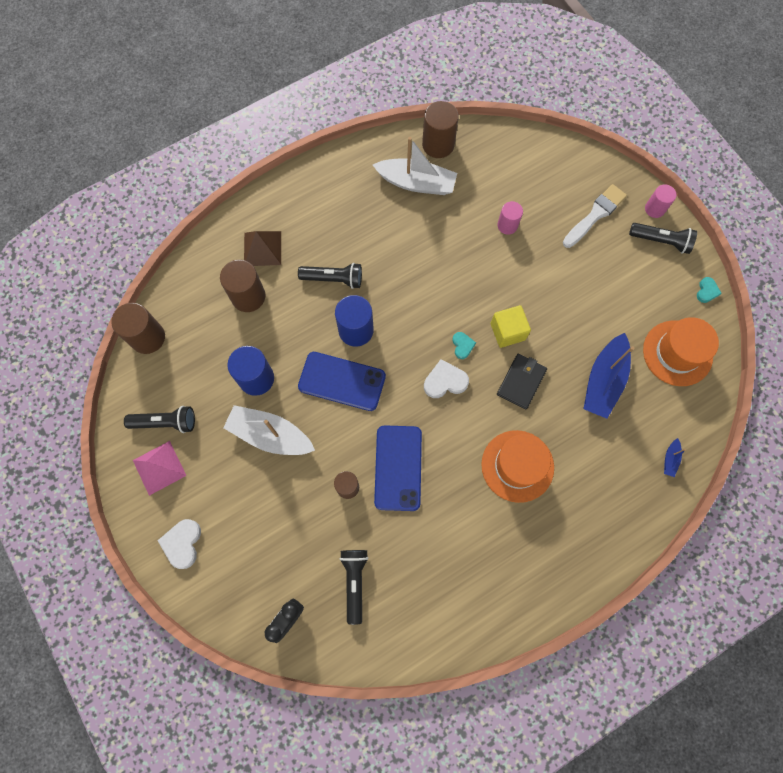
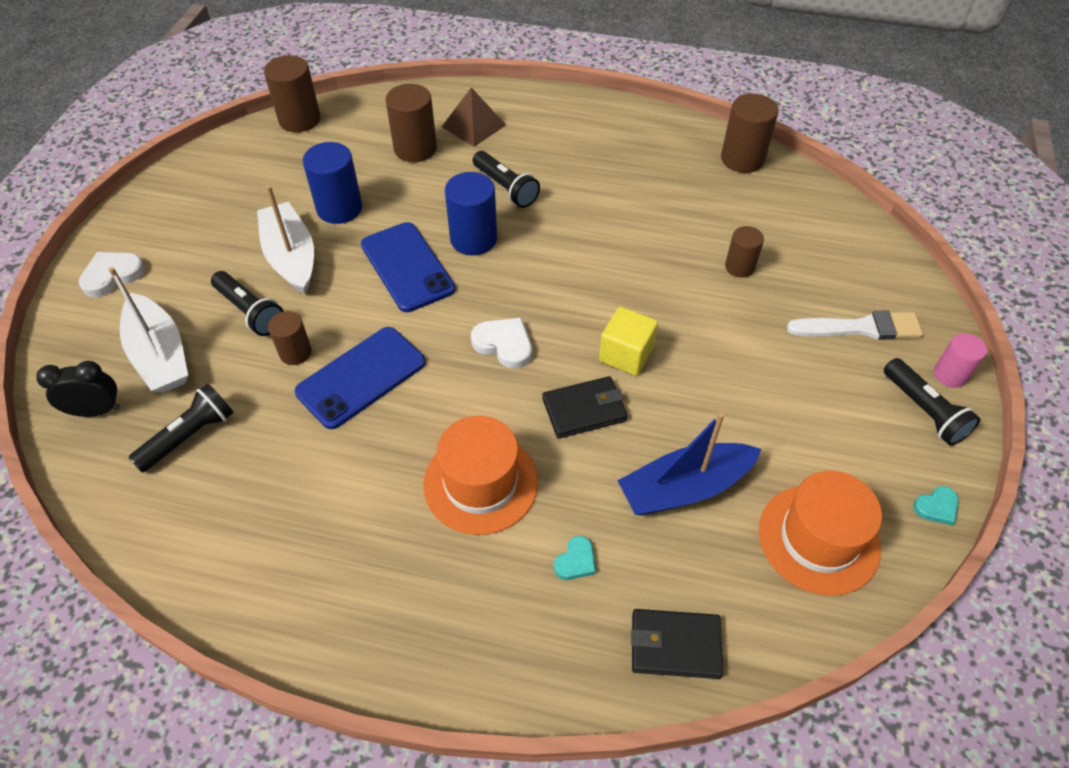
camera: 45 degrees right, 20 degrees down
(159, 467) = (177, 209): pink pyramid -> none
(165, 422) = (228, 183): black flashlight -> black flashlight (250, 311)
(416, 183) = (682, 173): white boat -> white boat (160, 355)
(462, 345) = (561, 329): turquoise heart -> turquoise heart (576, 561)
(507, 225) = (739, 267): pink cylinder -> brown cylinder
(670, 459) = (675, 645): blue boat -> black wallet

